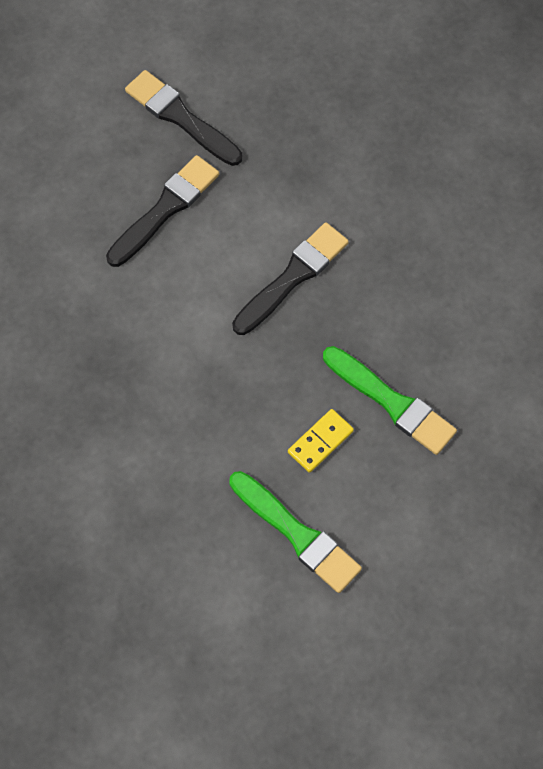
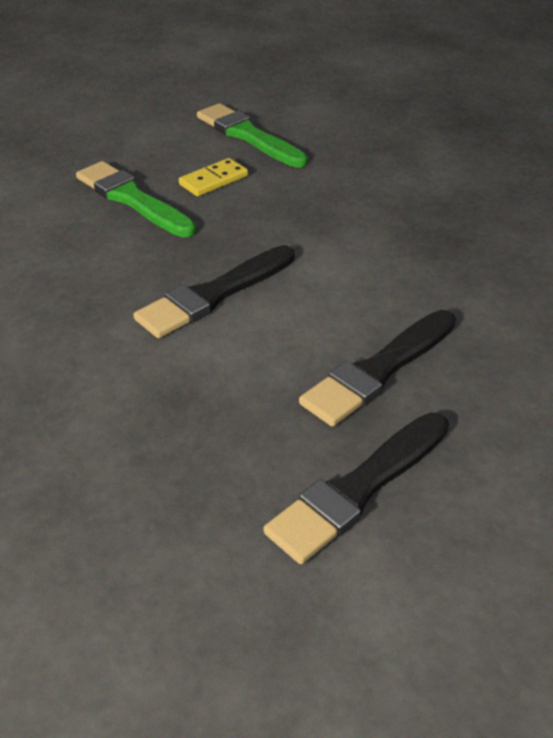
camera: 175 degrees left, 25 degrees down
(180, 117) = (358, 489): black brush -> black brush turned 90 degrees clockwise

